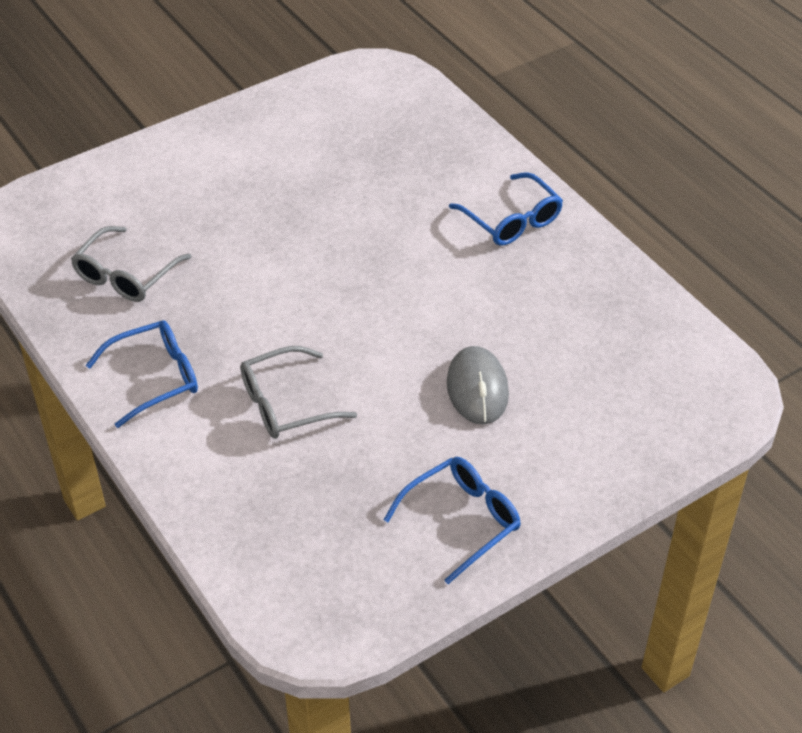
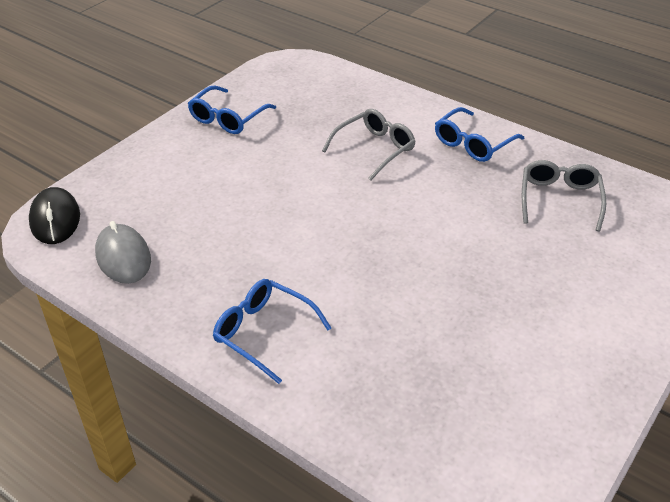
camera: 160 degrees right, 5 degrees down
(477, 389) = (244, 187): grey mouse -> grey mouse (123, 257)
(718, 403) = (55, 219): none -> black mouse

